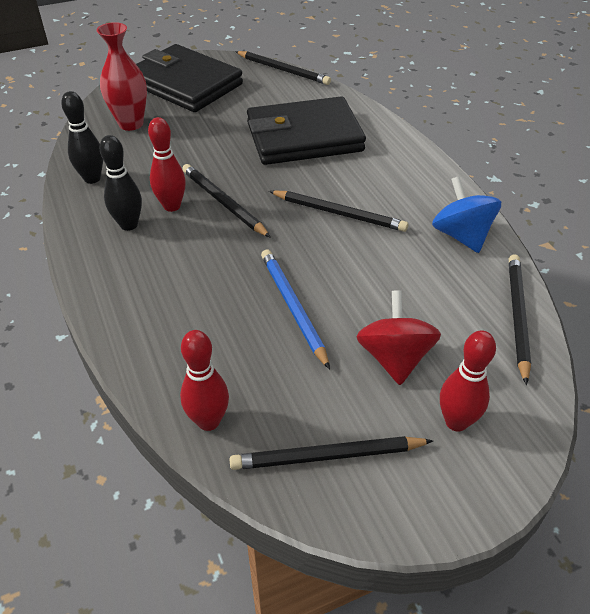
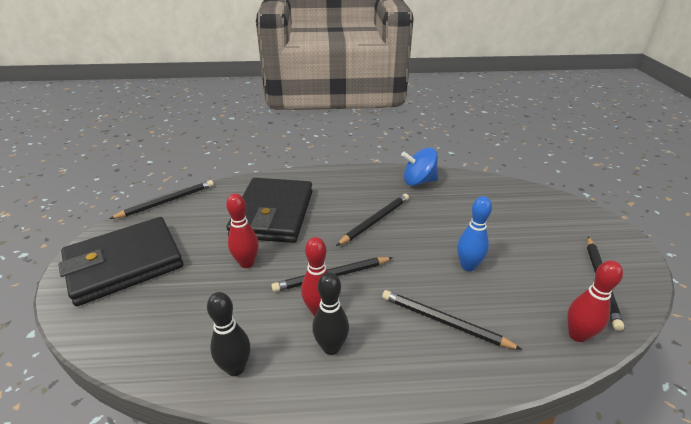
camera: 70 degrees left, 10 degrees down
(131, 124) = (158, 318): red vase -> none
(293, 307) = (468, 266): blue pencil -> blue bowling pin
(394, 358) = (519, 234): red spinning top -> none
(456, 422) = (569, 226): red bowling pin -> red bowling pin (247, 263)
(517, 316) = (491, 184): black pencil -> black pencil (444, 322)

